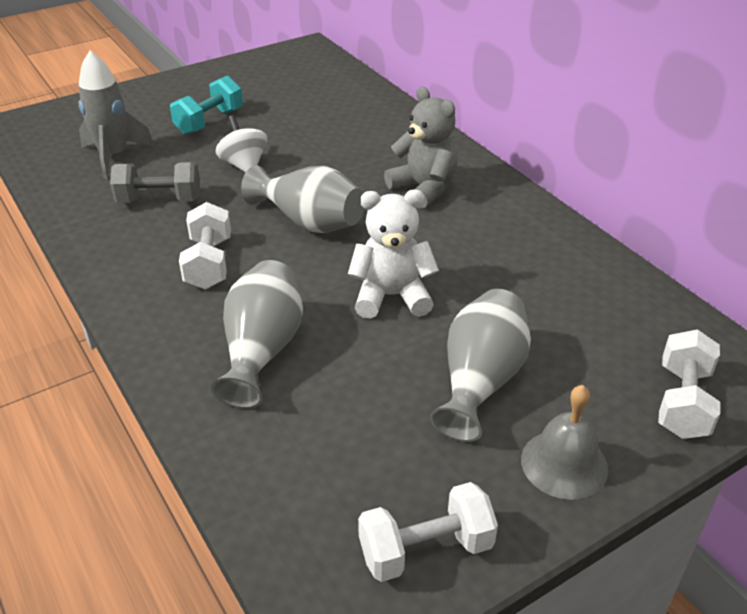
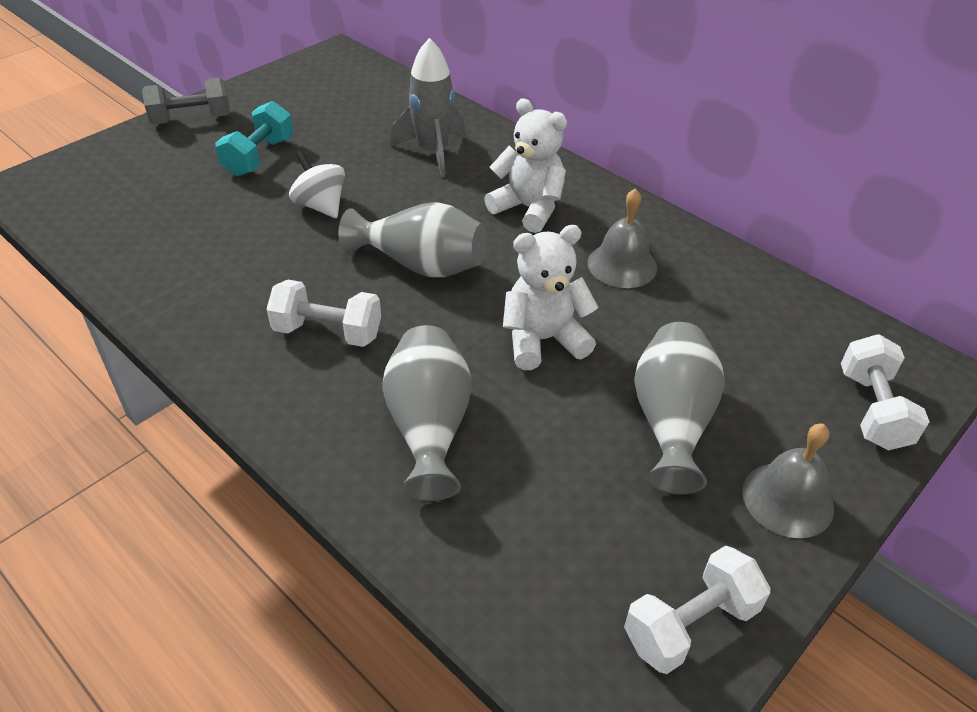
camera: 15 degrees left, 5 degrees up
(114, 156) = (162, 214): grey rocket -> grey rocket (432, 152)
(159, 200) = (239, 262): grey dumbbell -> grey dumbbell (191, 119)
(209, 263) = (328, 332): white dumbbell -> white dumbbell turned 60 degrees counterclockwise
(423, 188) = (528, 208): grey teddy bear -> white teddy bear
(490, 245) = (622, 265): none -> grey bell

